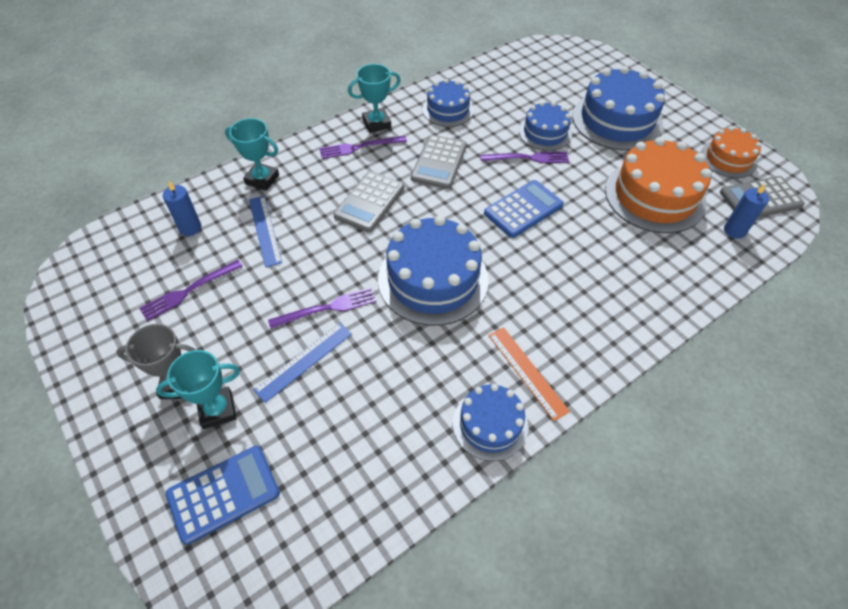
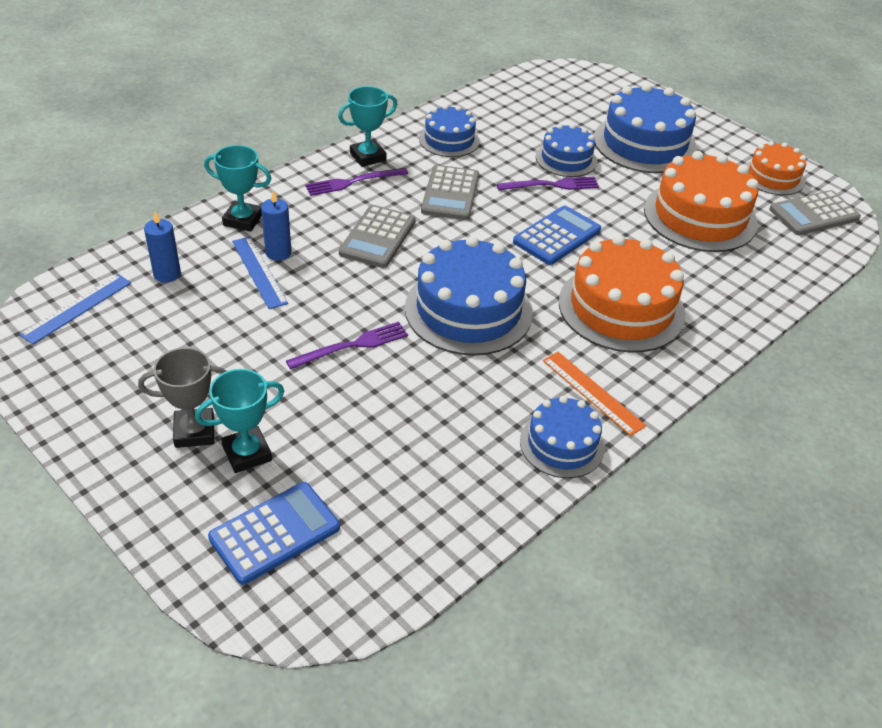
camera: 10 degrees left, 10 degrees down
(188, 291) = (182, 338): purple fork -> none
(304, 361) = (337, 399): blue ruler -> blue ruler (77, 308)
(568, 286) = (621, 308): none -> orange cake
(734, 230) = (791, 245): blue candle -> blue candle (278, 253)

